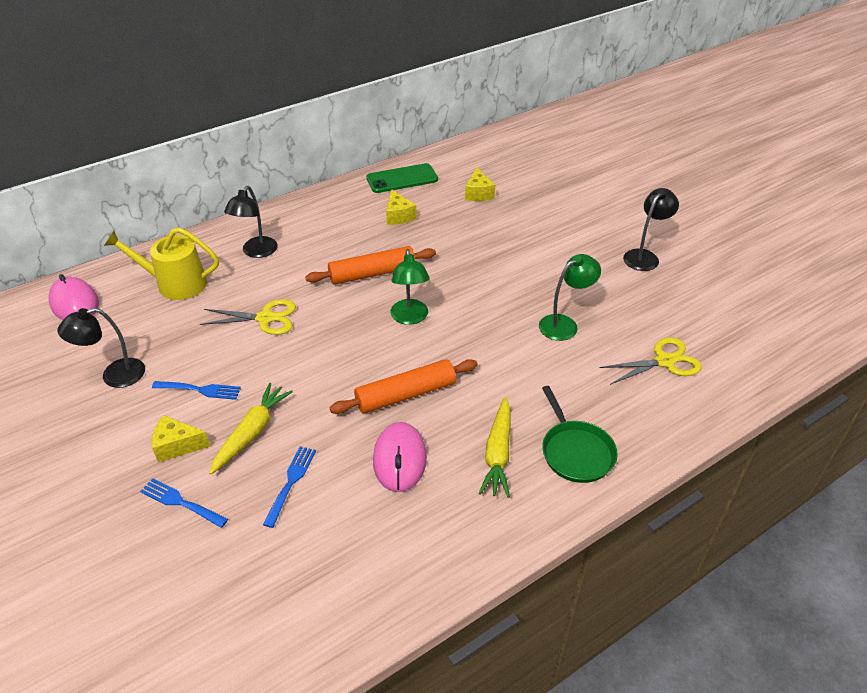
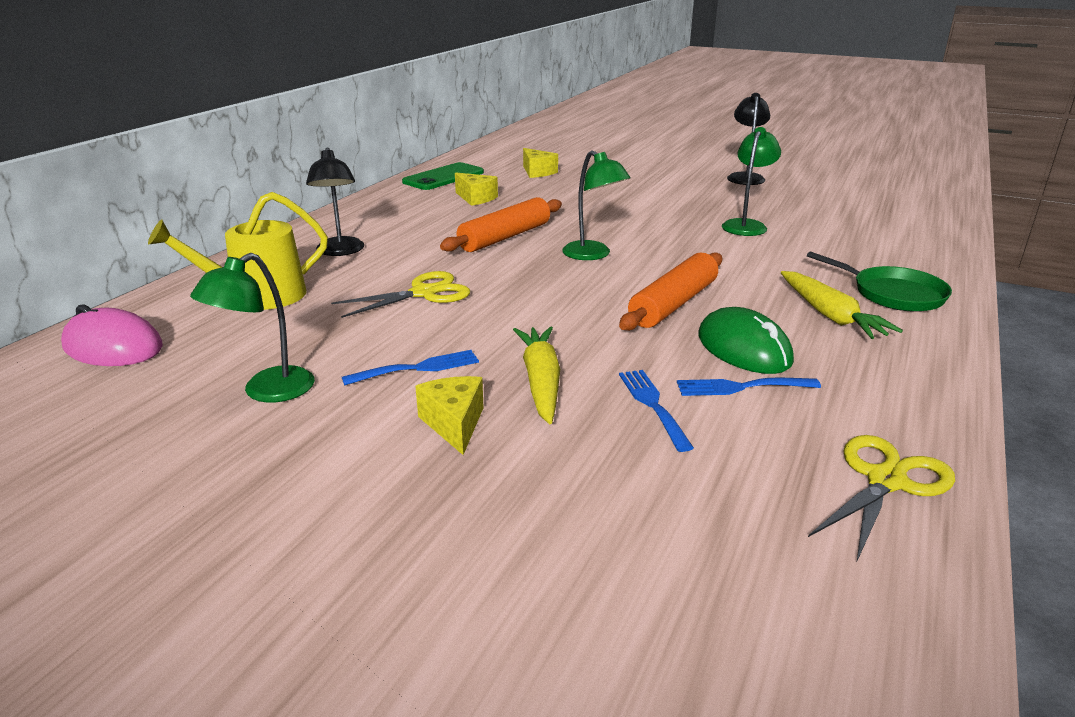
camera: 30 degrees left, 15 degrees down
(114, 375) = (267, 391): black lamp -> green lamp
(177, 445) = (454, 424): yellow cheese -> yellow cheese turned 105 degrees clockwise
(180, 502) = (535, 473): blue fork -> blue fork (741, 387)
(399, 459) = (743, 349): pink mouse -> green mouse
(664, 361) = (864, 225): yellow scissors -> yellow scissors (886, 481)

